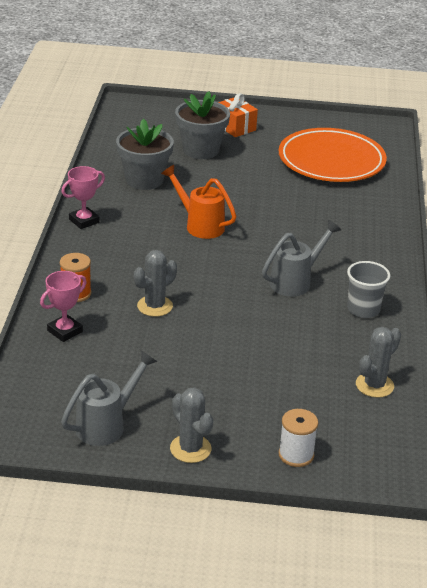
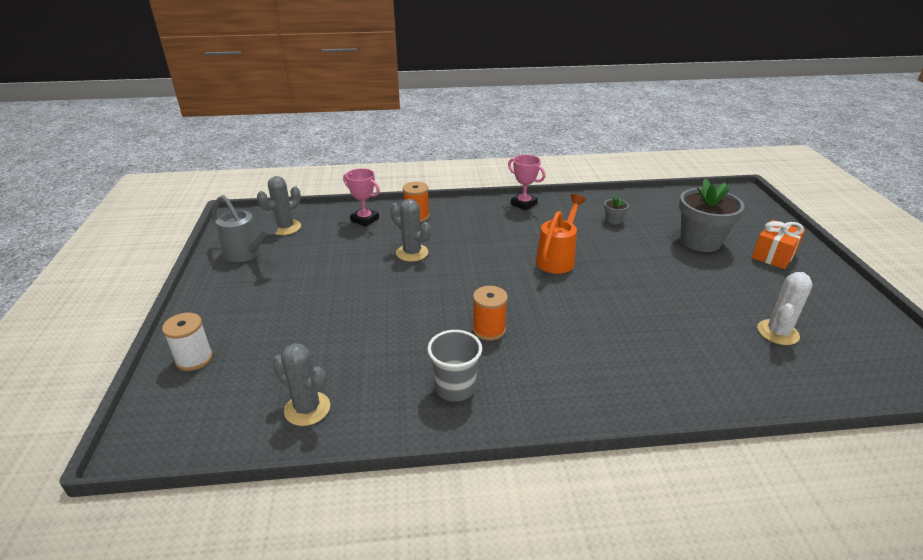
camera: 80 degrees right, 0 degrees up
(144, 180) = (613, 220): grey flower pot -> grey flower pot, size x0.43
(190, 449) = (212, 296): grey cactus -> grey cactus (285, 227)
(296, 281) = (489, 330): grey watering can -> orange spool
(331, 161) = (777, 332): orange plate -> white cactus

